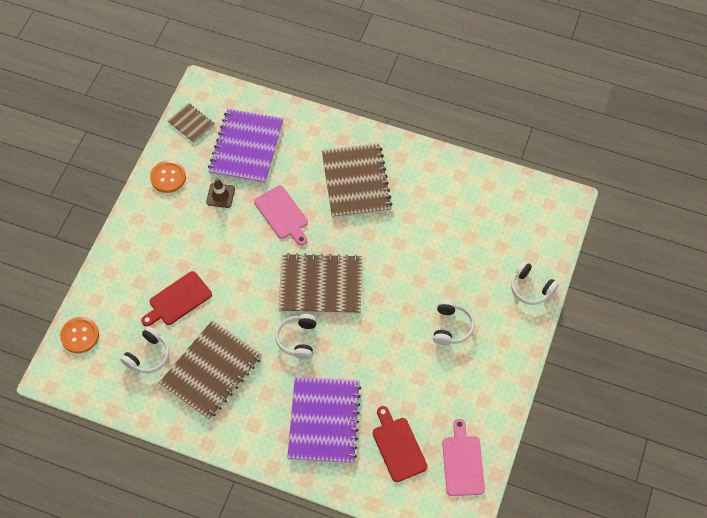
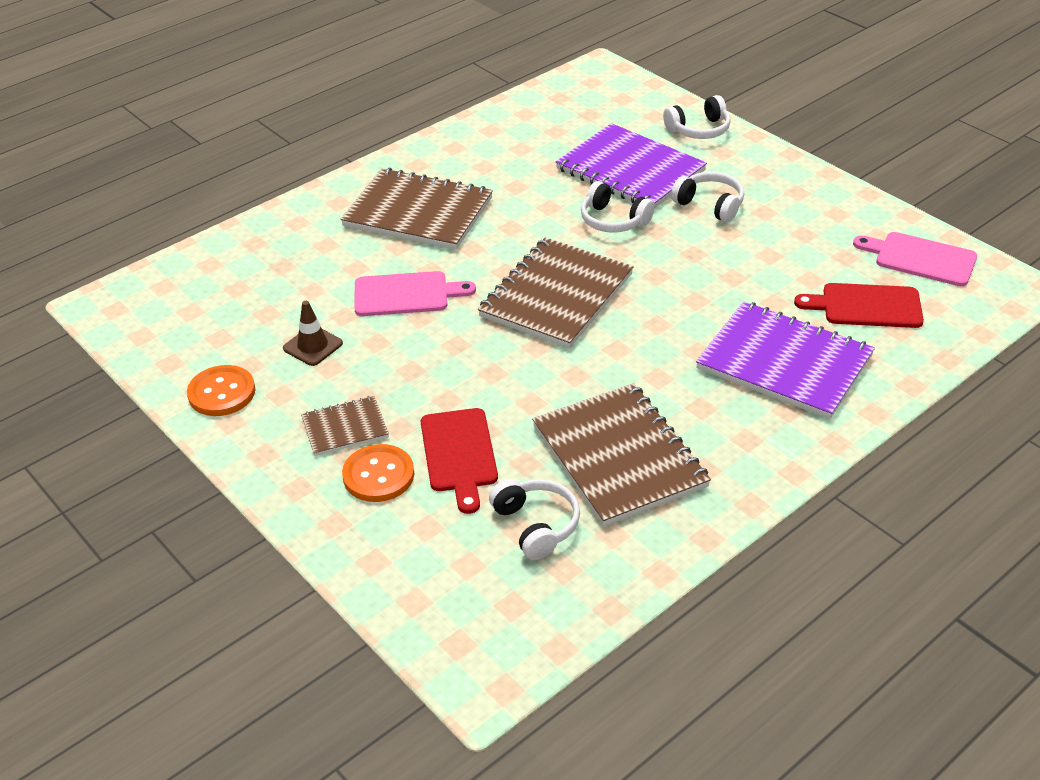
camera: 60 degrees left, 20 degrees down
(80, 335) = (428, 607): orange button -> orange button (378, 475)
(191, 124) = (152, 336): brown notebook -> brown notebook (345, 427)
(246, 147) = (256, 293): purple notebook -> purple notebook (630, 170)
(298, 339) = (629, 345): white headphones -> white headphones (613, 220)

